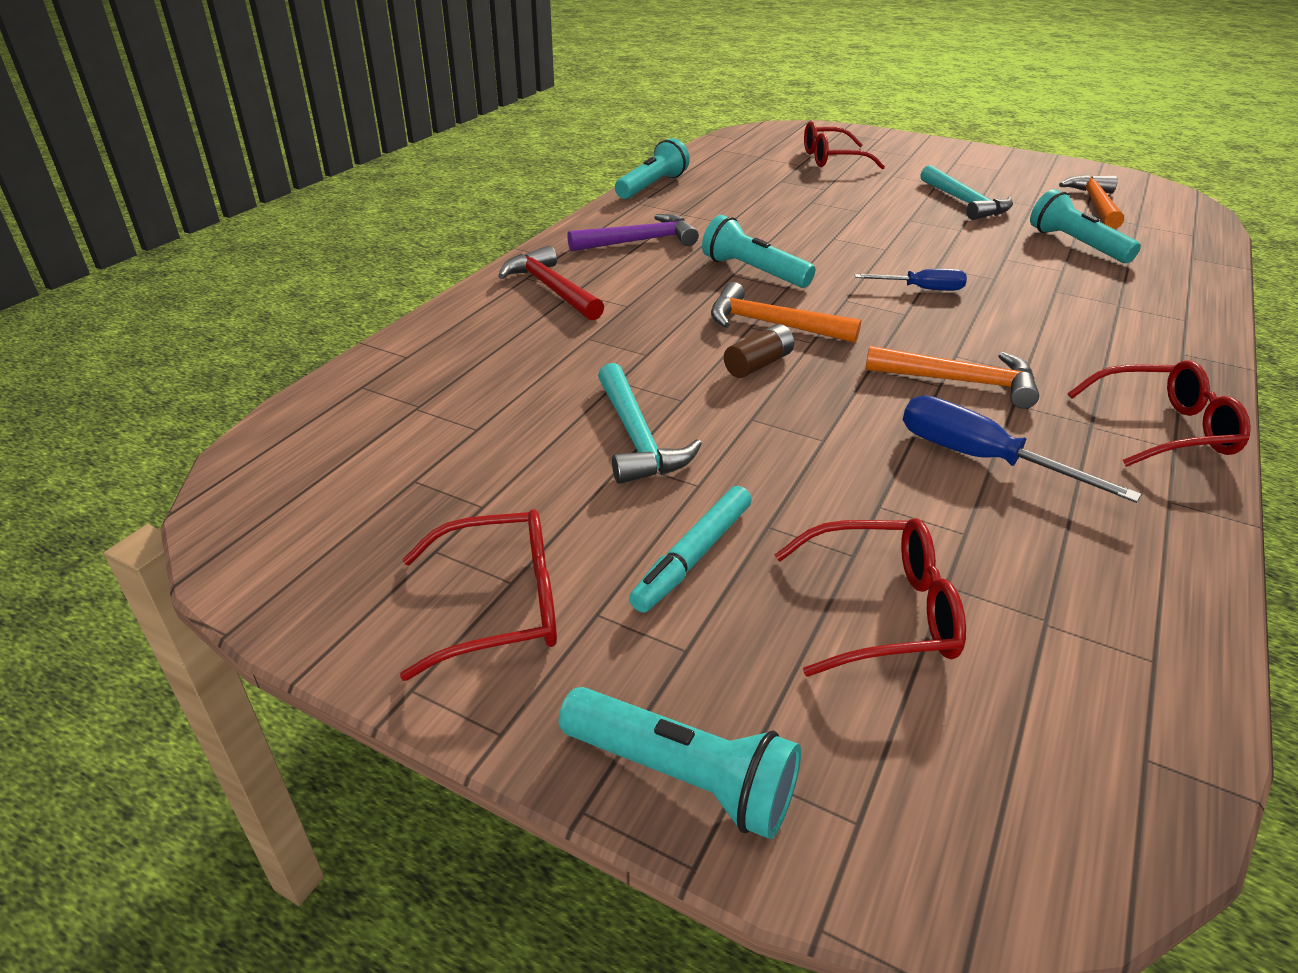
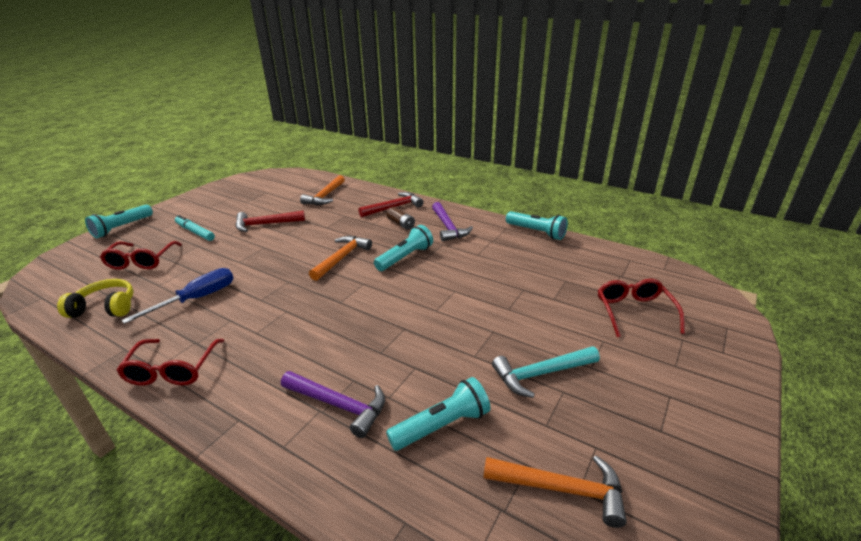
camera: 95 degrees right, 5 degrees down
(501, 605) = (200, 206): red glasses -> none
(637, 438) = (266, 224): turquoise hammer -> red hammer
(758, 364) = (305, 251): brown battery -> brown battery (401, 224)
(921, 289) = (370, 314): blue screwdriver -> none
(959, 382) = (260, 306): orange hammer -> orange hammer (325, 196)
(1093, 588) = (105, 308): none -> yellow headphones
(1101, 295) = (338, 405): none -> purple hammer

